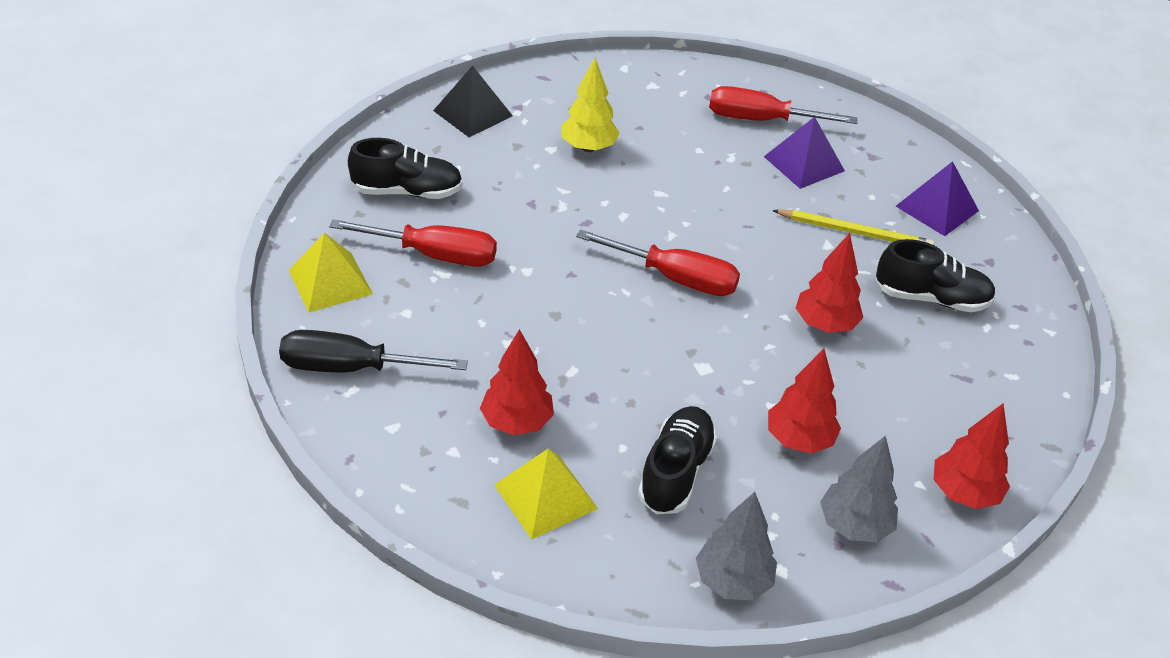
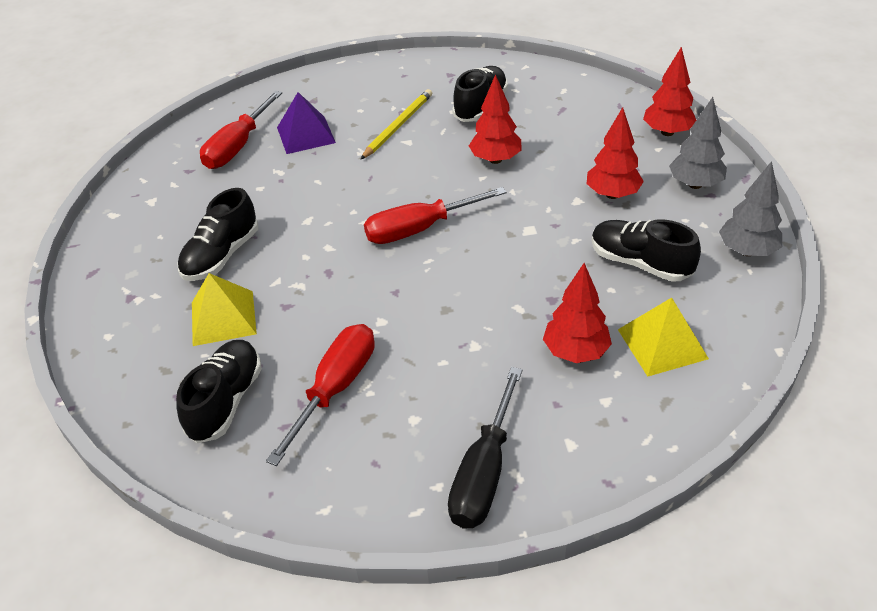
camera: 70 degrees left, 0 degrees up
(330, 282) = (348, 482): yellow pyramid -> yellow pyramid (223, 318)
(473, 113) = (120, 333): black pyramid -> none
(588, 147) = (221, 256): yellow tree -> black shoe
(674, 278) = (420, 229): red screwdriver -> red screwdriver turned 150 degrees counterclockwise
(937, 208) = (386, 84): purple pyramid -> none

